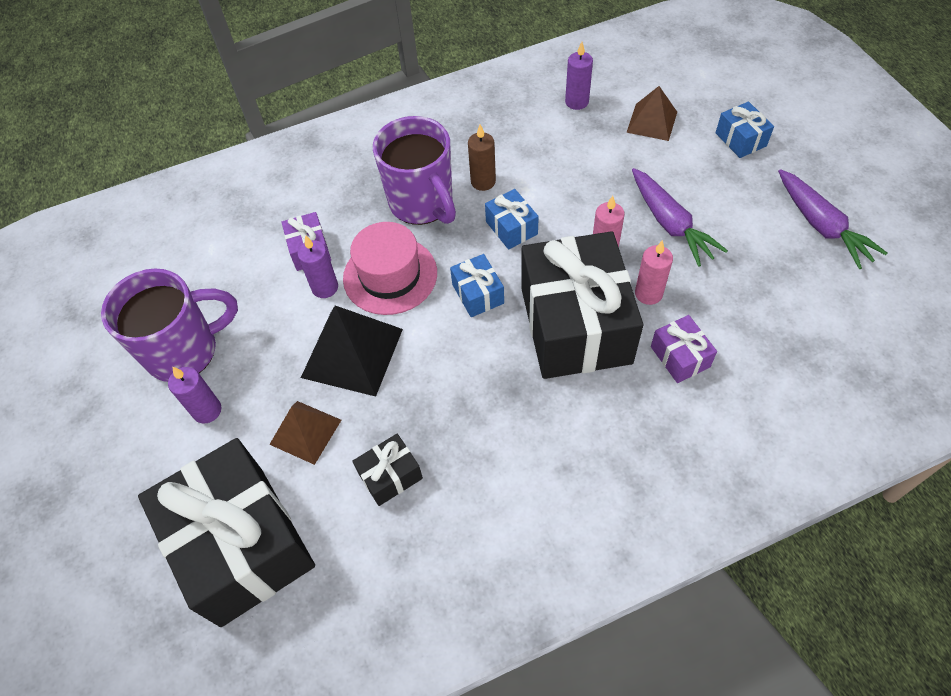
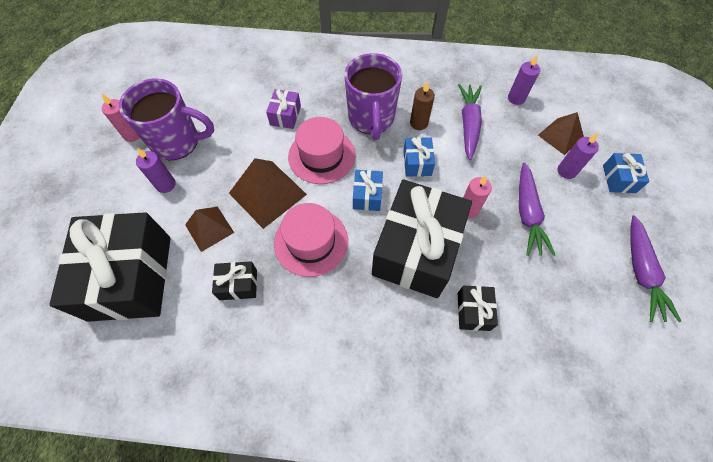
camera: 25 degrees right, 5 degrees up
(325, 287) = (279, 144): purple candle -> purple candle (566, 171)
(352, 353) = (268, 193): black pyramid -> brown pyramid
(446, 380) = (311, 242): none -> pink hat
(542, 156) = (468, 124): none -> purple carrot
(648, 293) = (480, 255): pink candle -> pink candle (133, 135)
(680, 357) = (473, 311): purple gift -> black gift

